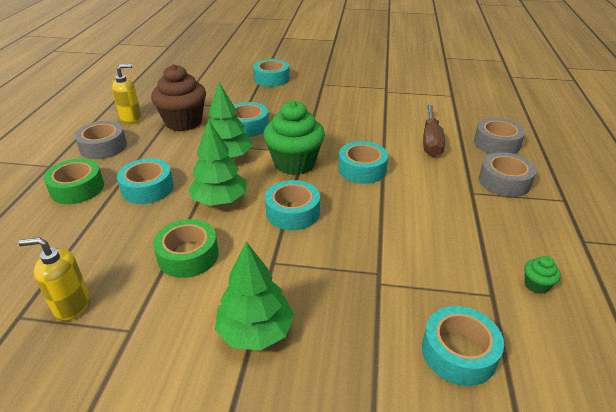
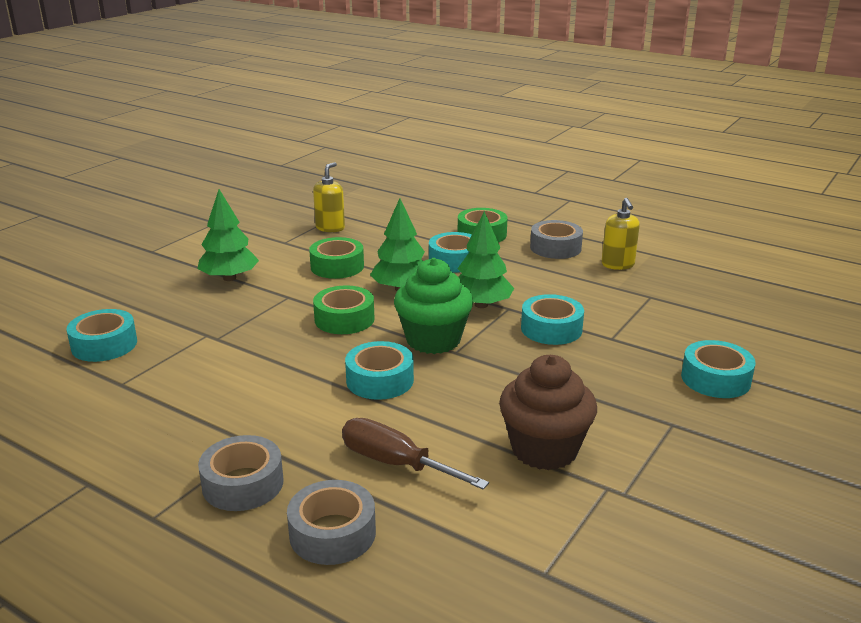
camera: 115 degrees right, 10 degrees down
(183, 122) = (589, 292): brown cupcake -> brown cupcake (544, 449)
(292, 212) = (344, 319): turquoise tape -> green tape
(536, 285) = (94, 414): green cupcake -> none

